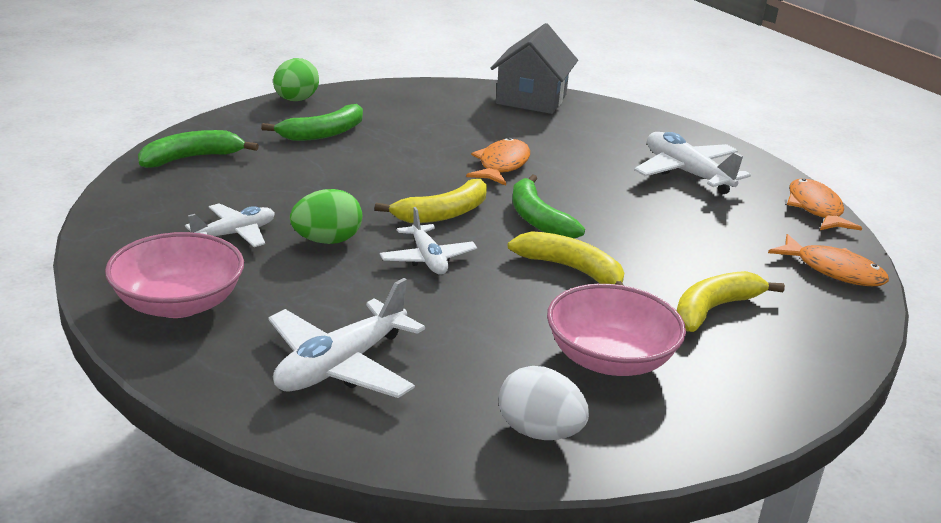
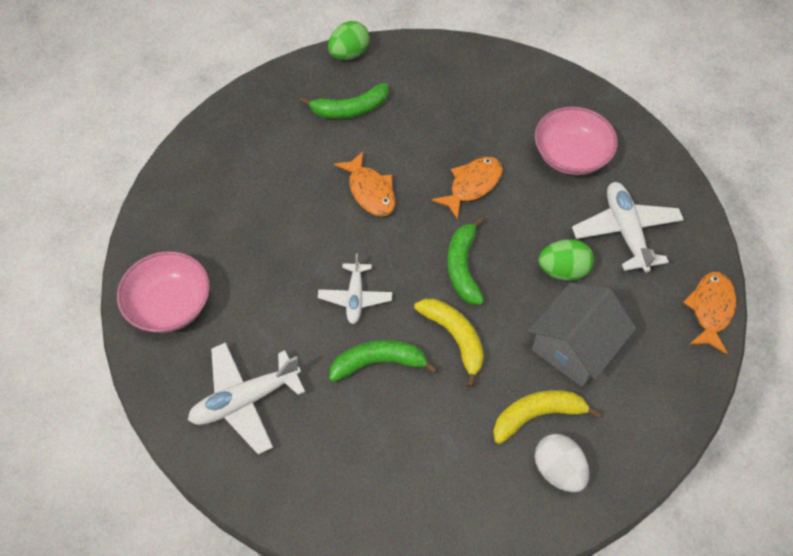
camera: 25 degrees right, 30 degrees up
(192, 158) = (240, 125): green banana -> green banana (379, 362)
(234, 234) = (234, 233): white plane -> none
(327, 241) = (294, 257): green egg -> green egg (563, 270)
(442, 214) = (393, 242): yellow banana -> none
(531, 99) = (550, 87): grey house -> grey house (574, 347)
(539, 432) = (339, 505): white egg -> white egg (558, 470)
(609, 359) = (426, 447): pink bowl -> pink bowl (571, 156)
(833, 270) = (668, 396): orange fish -> orange fish (370, 191)

